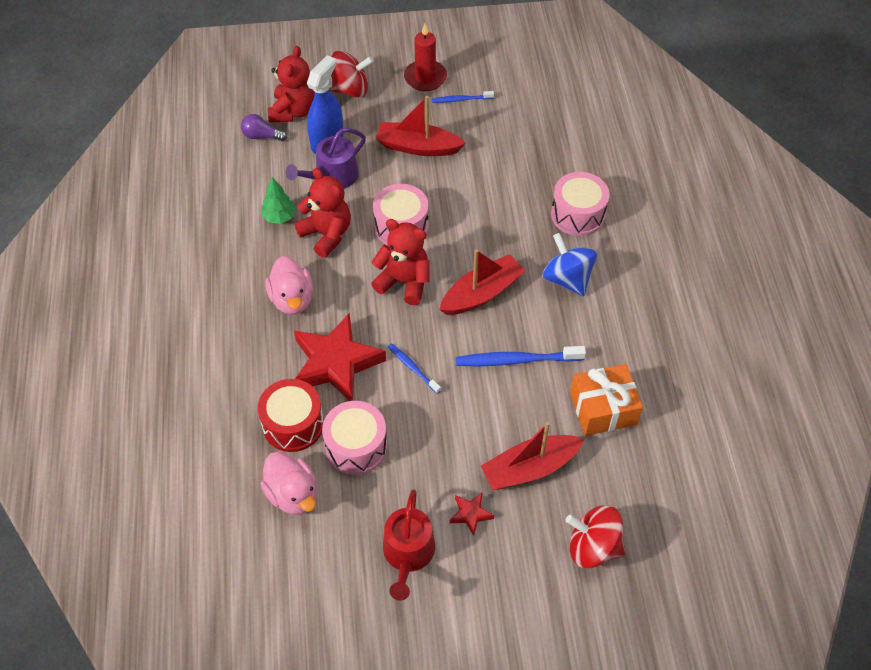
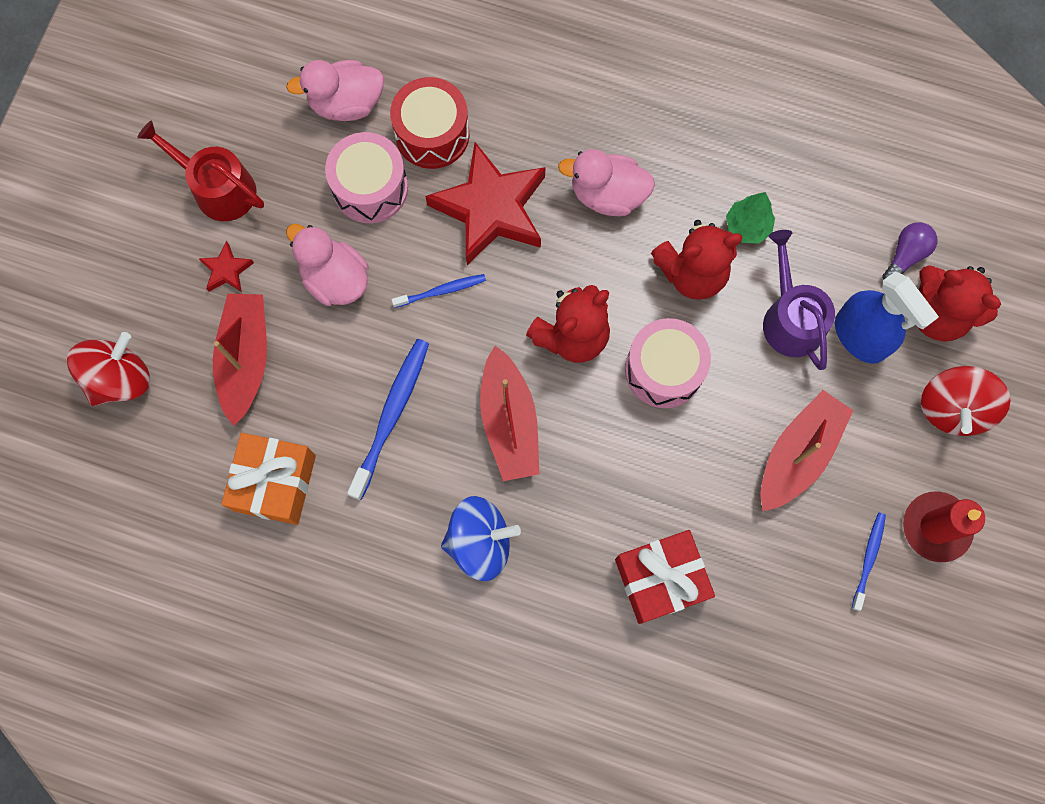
camera: 115 degrees right, 20 degrees up
(439, 438) = (335, 279): none -> pink duck
(531, 184) = (660, 579): none -> red gift
(578, 214) = (578, 615): pink drum -> none

